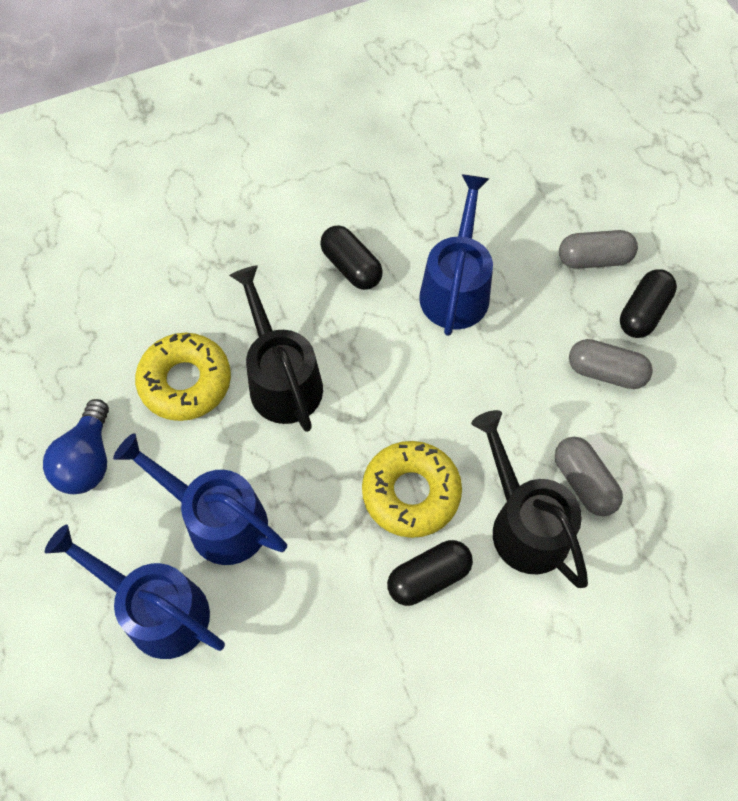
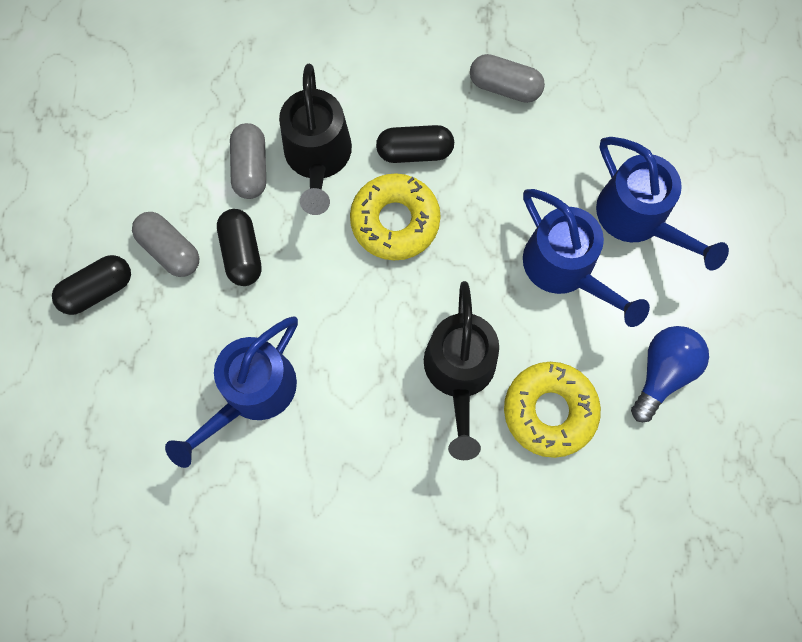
camera: 155 degrees left, 10 degrees up
(351, 267) = (340, 465): black capsule -> black capsule (242, 253)
(594, 259) = (103, 364): grey capsule -> grey capsule (505, 87)

